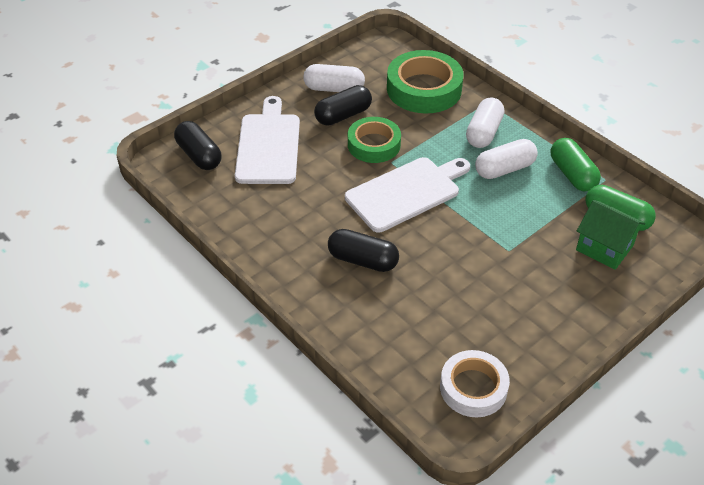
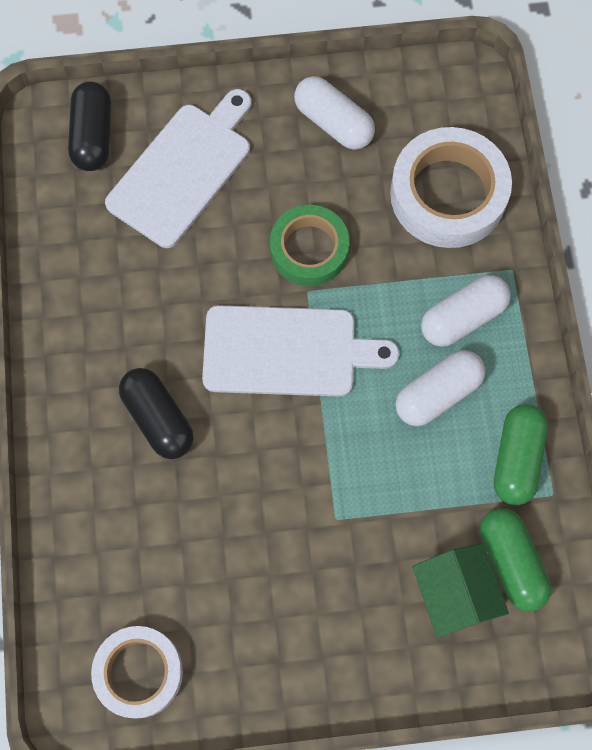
camera: 35 degrees right, 25 degrees up
(343, 115) = (309, 176): black capsule -> none
(424, 89) = (448, 194): green tape -> white tape
(504, 169) = (438, 394): white capsule -> white capsule turned 45 degrees counterclockwise

